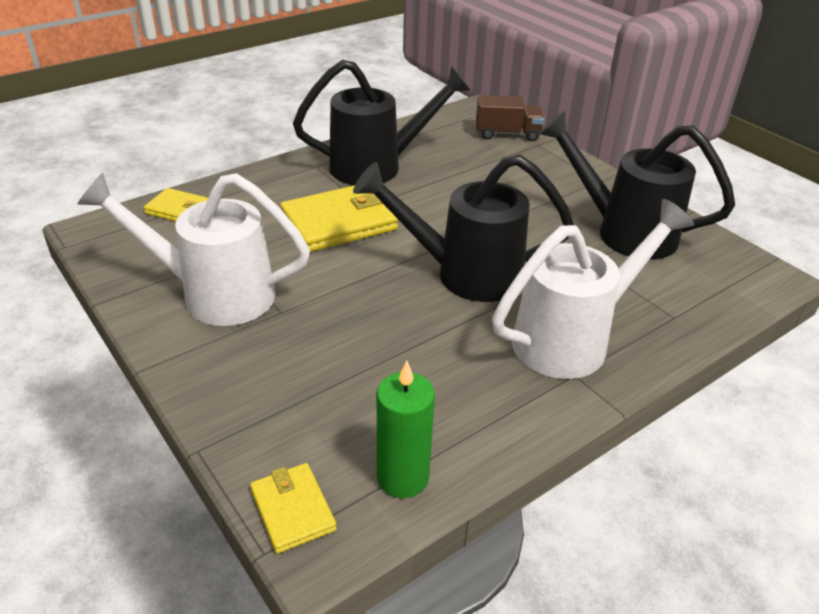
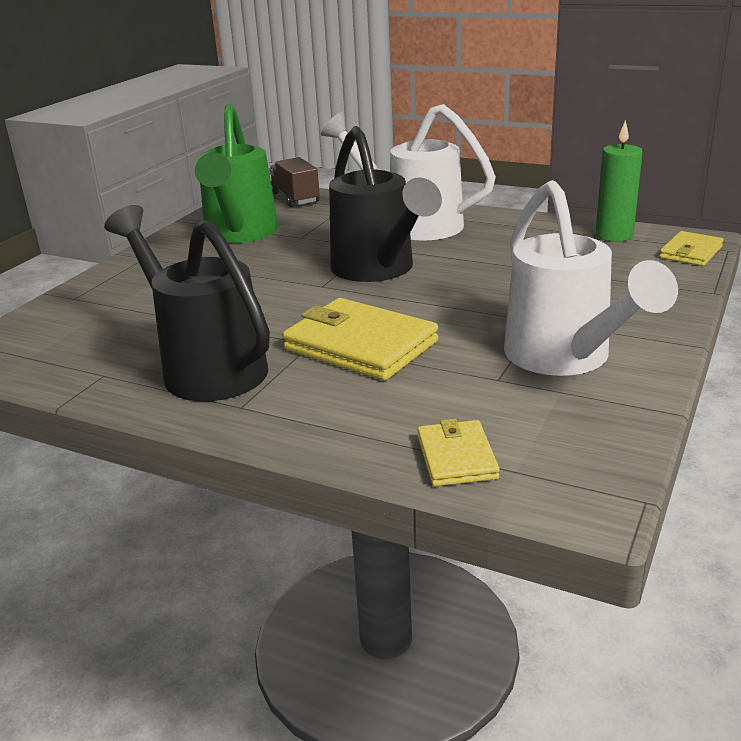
camera: 115 degrees left, 10 degrees down
(507, 134) = (52, 318): brown truck -> brown truck (295, 198)
(623, 232) = (239, 235): black watering can -> green watering can

